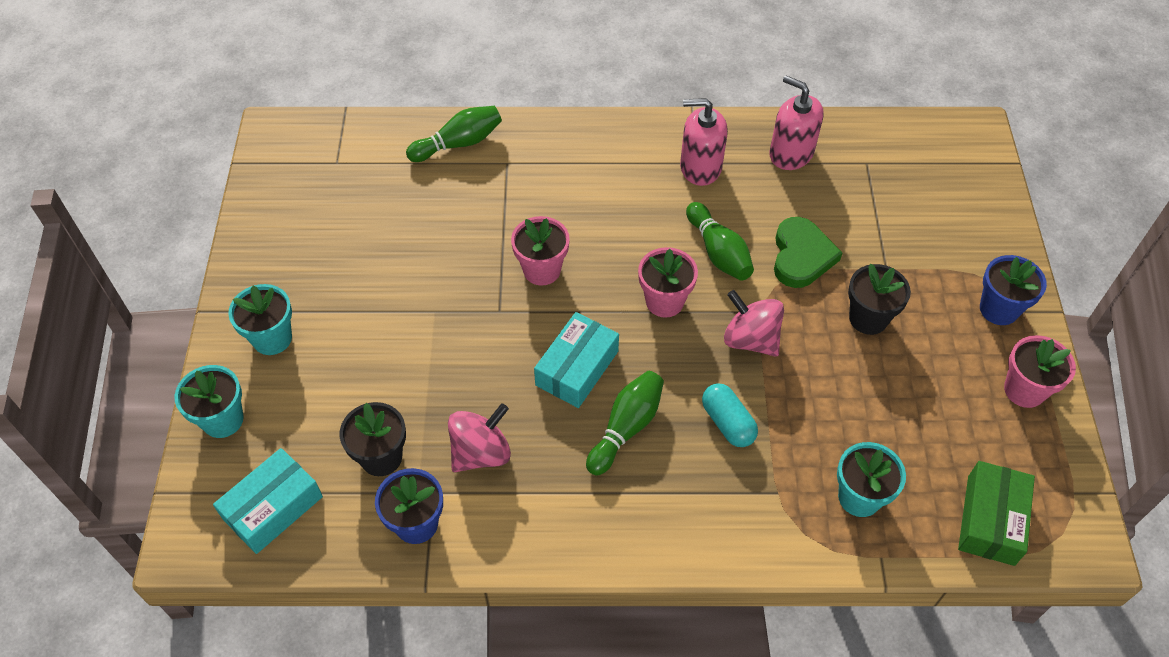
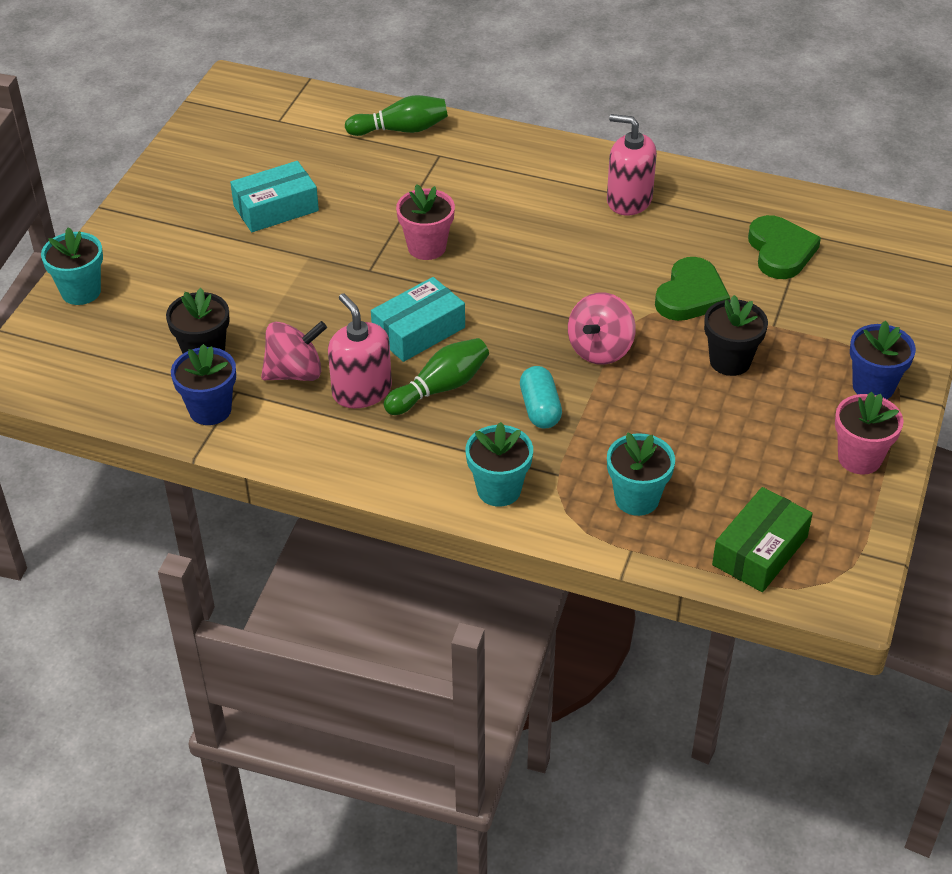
camera: 20 degrees right, 10 degrees down
(272, 338) = (153, 242): turquoise flower pot -> turquoise flower pot (499, 490)
(273, 508) = (92, 366): turquoise box -> turquoise box (276, 208)
(664, 301) = (532, 299): pink flower pot -> none
(718, 252) = (608, 273): green bowling pin -> none
(750, 339) = (600, 349): pink spinning top -> pink spinning top turned 120 degrees counterclockwise
(791, 153) = (729, 209): pink soap dispenser -> pink soap dispenser (361, 391)
(855, 187) = (780, 251): none -> green heart

